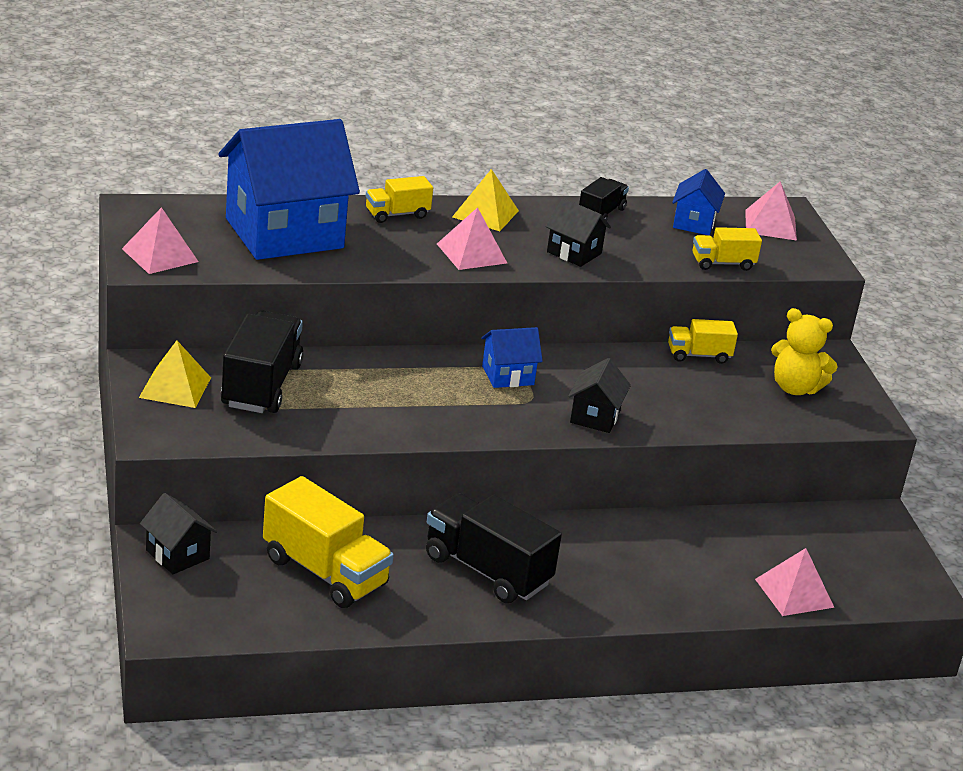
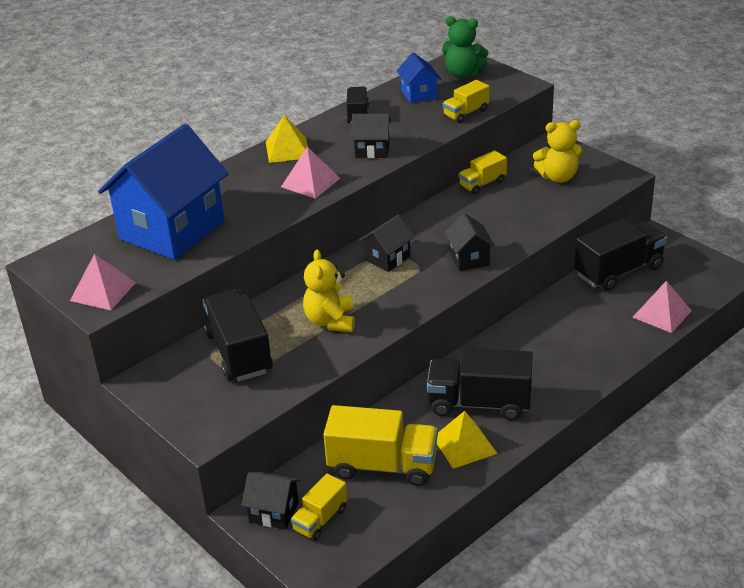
camera: 25 degrees left, 5 degrees up
(175, 387) = (181, 387): yellow pyramid -> yellow pyramid (464, 445)
(382, 402) = (330, 321): none -> yellow teddy bear
(397, 214) = (232, 178): yellow truck -> yellow truck (320, 519)
(508, 375) = (387, 258): blue house -> black house
(770, 225) = (463, 74): pink pyramid -> green teddy bear
(794, 529) = (618, 271): none -> black truck

